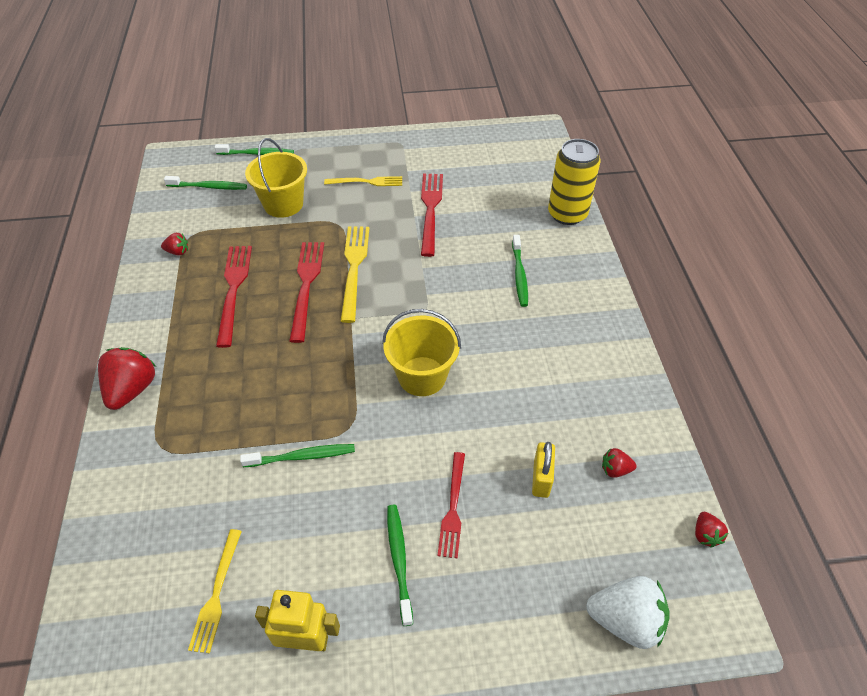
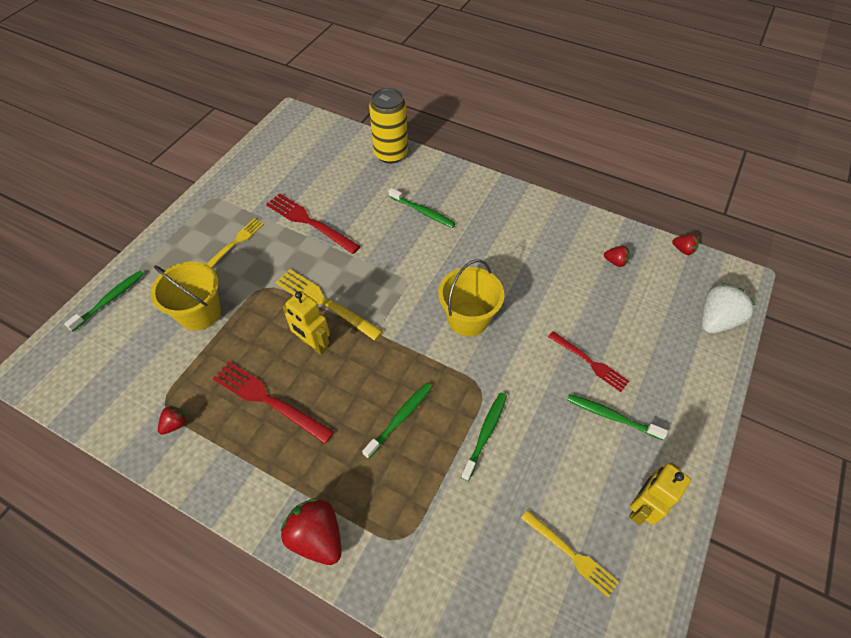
camera: 55 degrees left, 5 degrees up
(209, 187) = (112, 359): green toothbrush -> green toothbrush (400, 418)
(306, 285) = (313, 344): red fork -> yellow robot
(541, 478) = (598, 302): yellow padlock -> none
(615, 469) = (615, 262): red strawberry -> red strawberry turned 105 degrees counterclockwise

